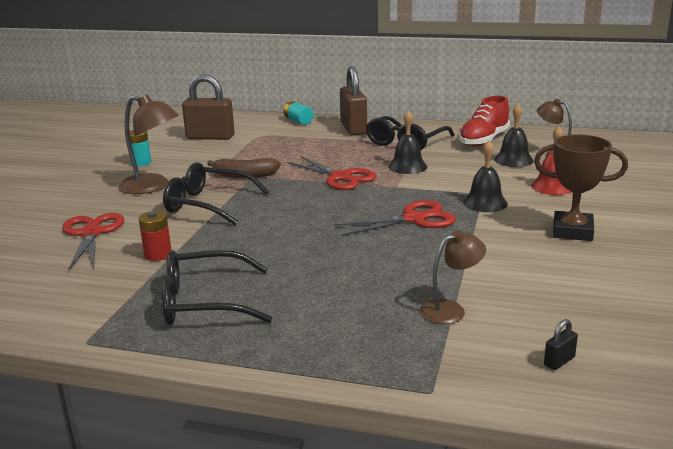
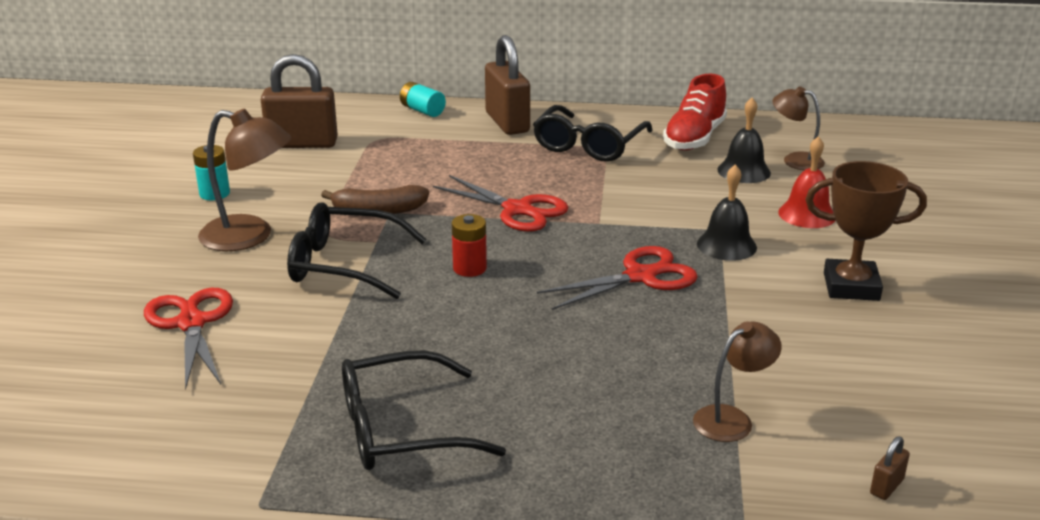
camera: 10 degrees left, 5 degrees up
(158, 255) = (304, 355): red battery -> red battery (469, 268)
(407, 166) = (604, 187): black bell -> none
(559, 361) = (886, 486): black padlock -> brown padlock

